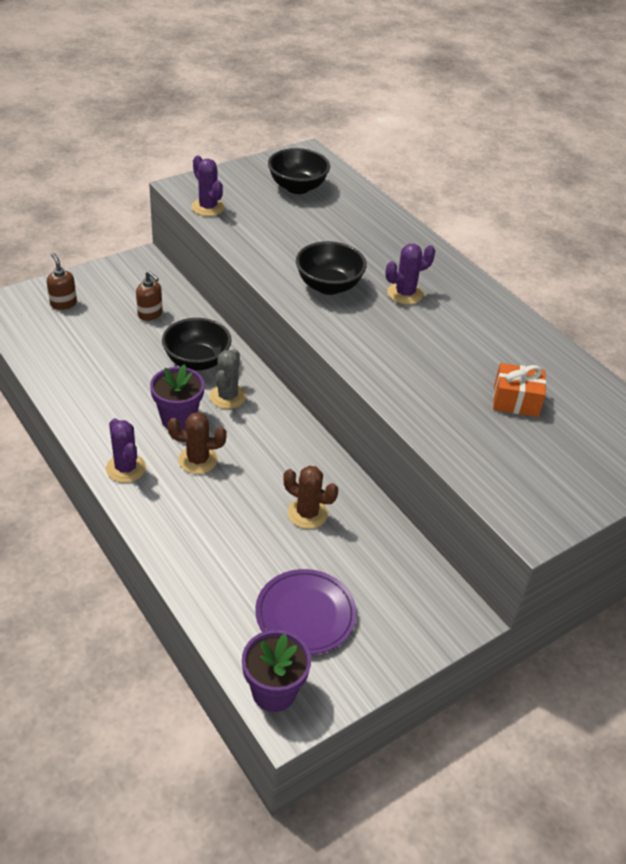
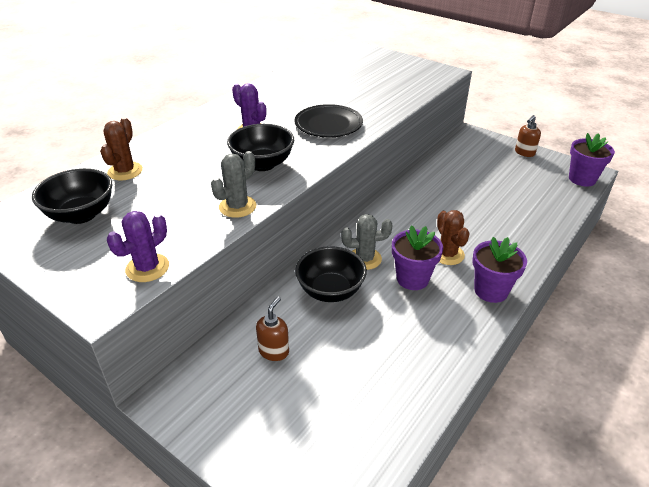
camera: 105 degrees left, 5 degrees down
(63, 303) = (291, 446): brown soap dispenser -> brown soap dispenser (524, 153)
(126, 468) = (491, 290): purple cactus -> purple flower pot
(262, 258) = (237, 206): none -> grey cactus
(305, 614) = (524, 179): purple plate -> none
(307, 513) = (450, 194): brown cactus -> brown cactus (125, 171)
(395, 351) = (328, 124): none -> black plate
(516, 401) = (345, 83): orange gift -> none

